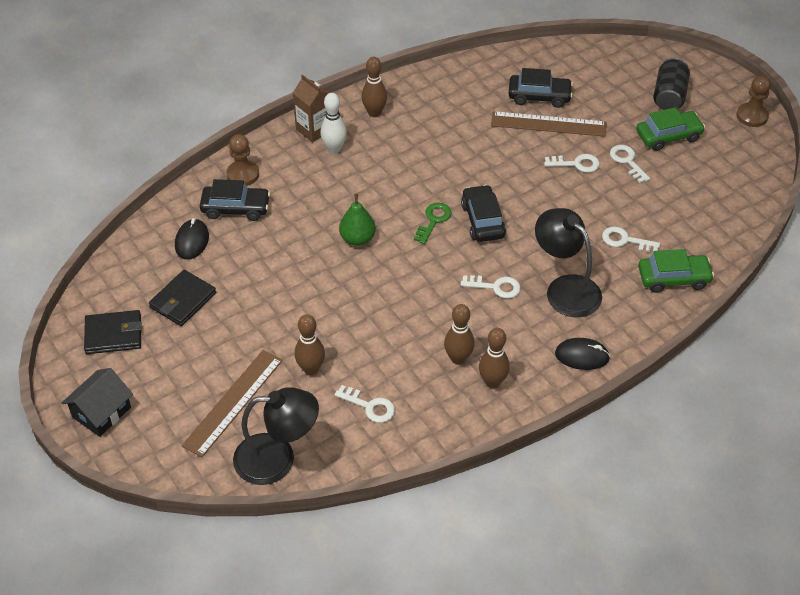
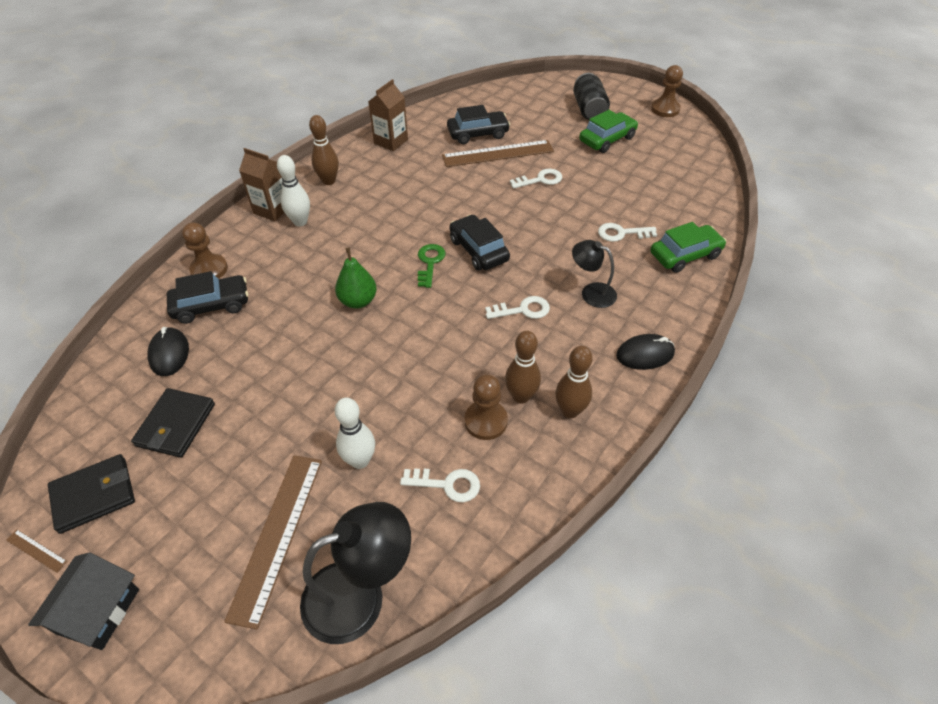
camera: 20 degrees left, 0 degrees up
(68, 360) = (36, 550): none -> brown ruler
(311, 369) = (360, 460): brown bowling pin -> white bowling pin
(420, 369) = (486, 421): none -> brown pawn
(449, 83) = (391, 141): none -> brown carton
(565, 288) = (591, 292): black lamp -> black lamp, size x0.60
(627, 161) = (584, 167): white key -> none

